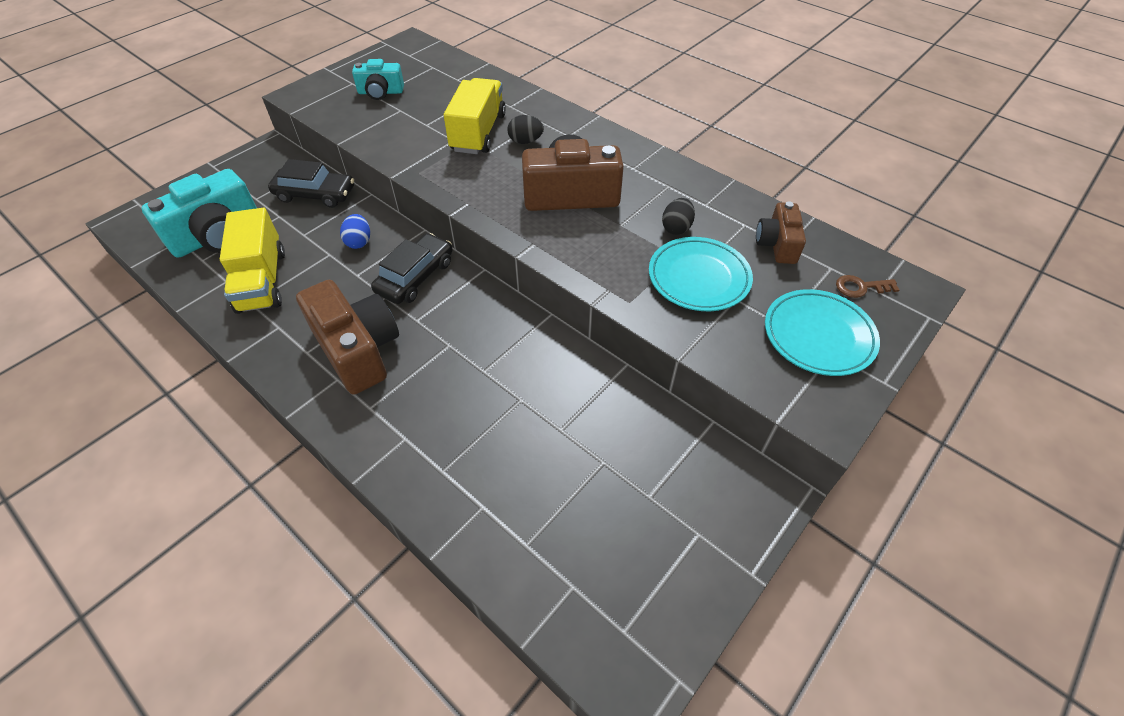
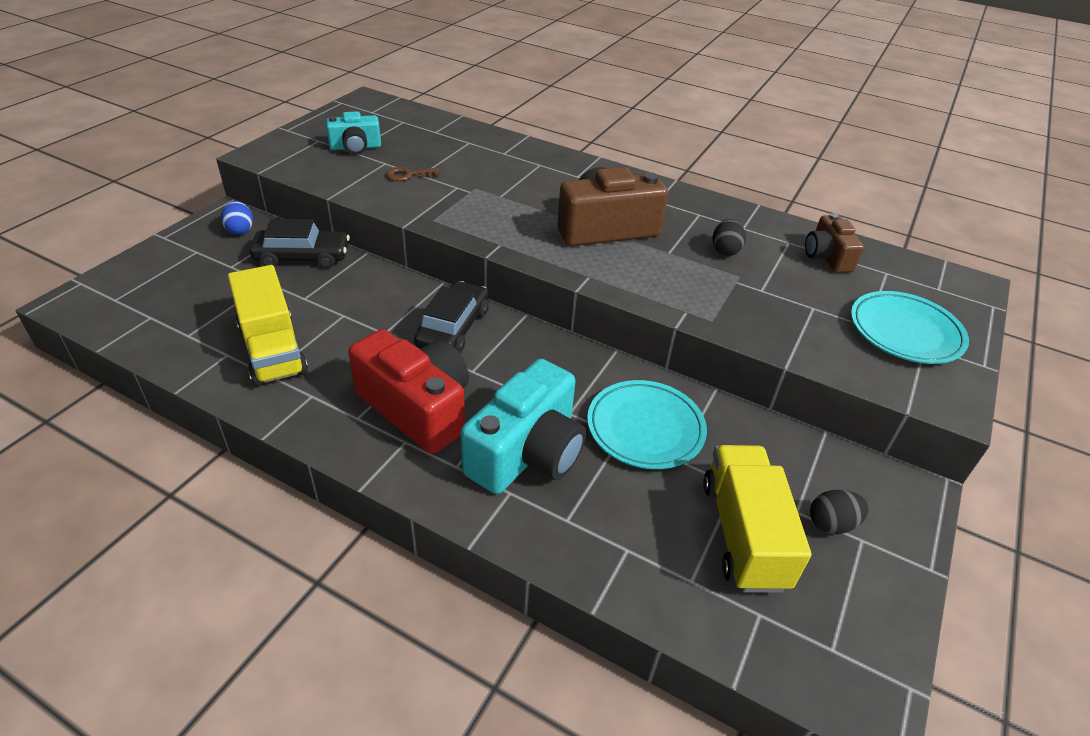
camera: 15 degrees left, 10 degrees down
(218, 235) = (198, 308): turquoise camera -> turquoise camera (527, 452)
(358, 350) = (417, 408): brown camera -> red camera
(359, 242) = (373, 300): blue egg -> blue egg (240, 230)
(478, 133) = (481, 179): yellow truck -> yellow truck (743, 534)
(525, 141) = (535, 184): black egg -> black egg (831, 524)
(698, 278) = (769, 292): turquoise plate -> turquoise plate (645, 428)
(860, 287) = (921, 287): brown key -> brown key (408, 175)

